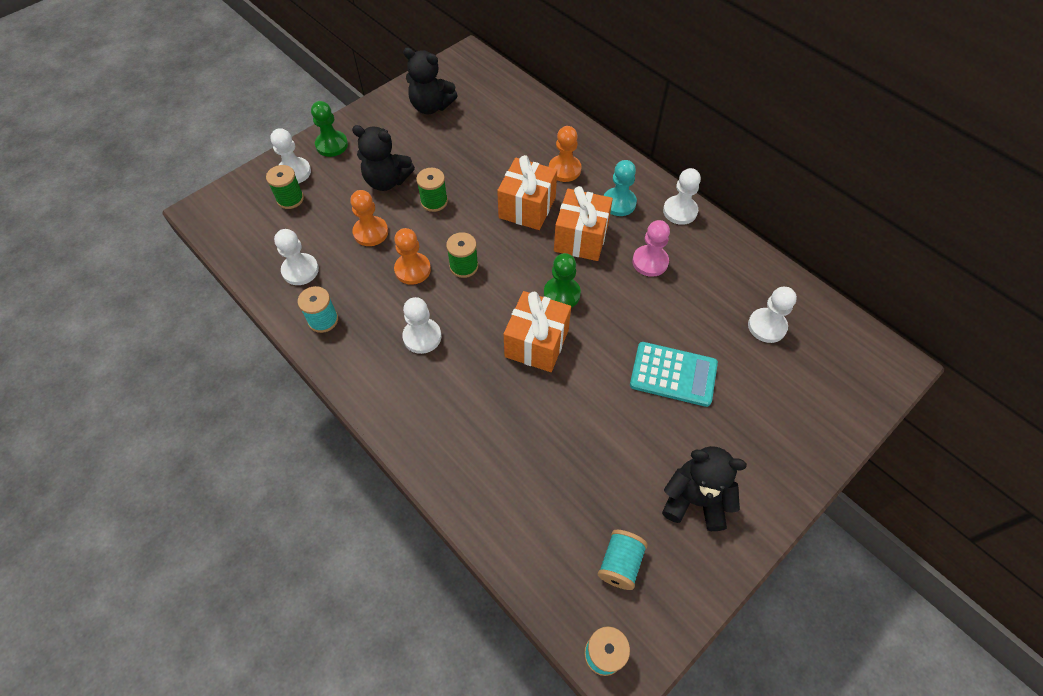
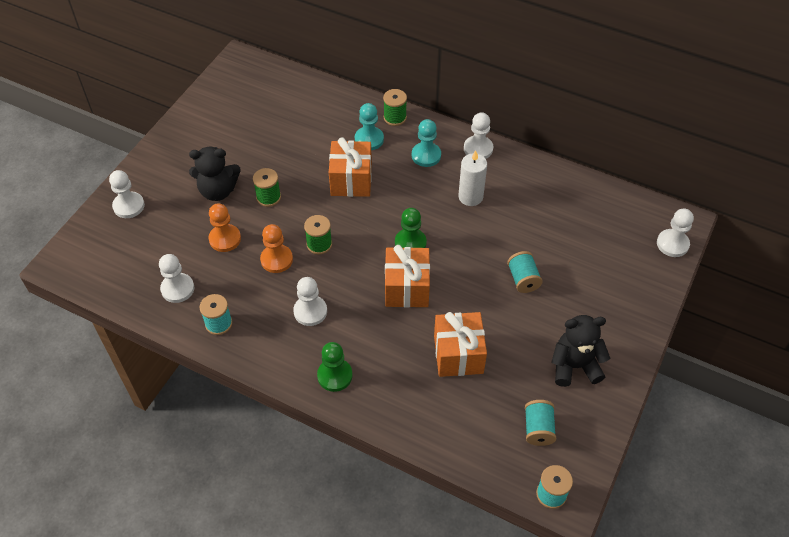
camera: 20 degrees left, 5 degrees down
(290, 199) = (137, 230): green spool -> green spool (395, 117)
(332, 145) = (151, 172): green pawn -> green pawn (335, 375)
(431, 106) = (227, 114): black teddy bear -> none
(564, 169) = (369, 139): orange pawn -> turquoise pawn
(581, 238) = (407, 193): orange gift -> orange gift (458, 354)
(650, 262) = (470, 197): pink pawn -> white candle
(673, 374) = (523, 279): turquoise calculator -> turquoise spool
(766, 326) = (579, 221): white pawn -> white pawn (672, 244)

